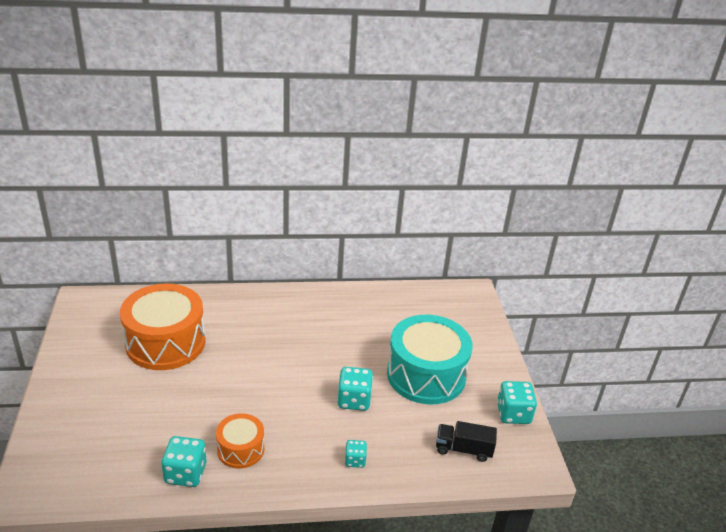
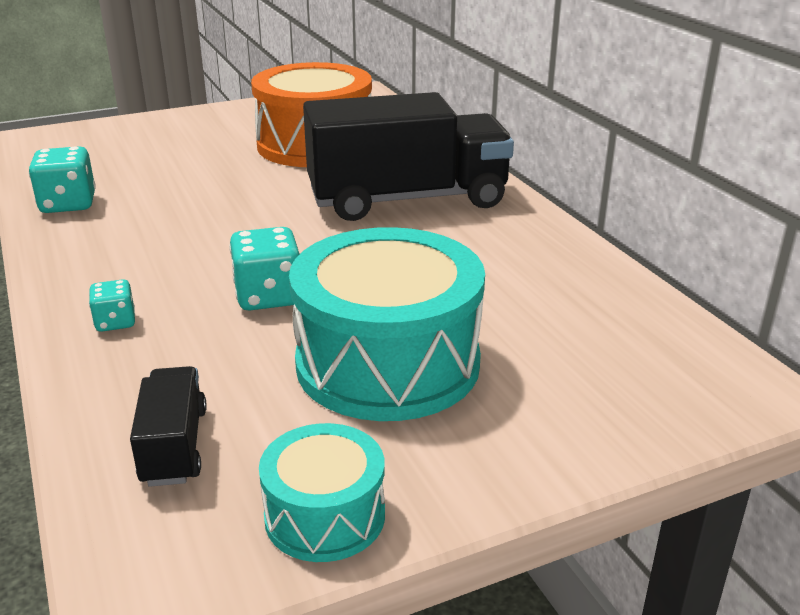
camera: 75 degrees right, 5 degrees down
(240, 449) = (121, 228): orange drum -> none
(272, 327) = (407, 199): none -> black truck
(513, 414) = (325, 516): turquoise dice -> turquoise drum

